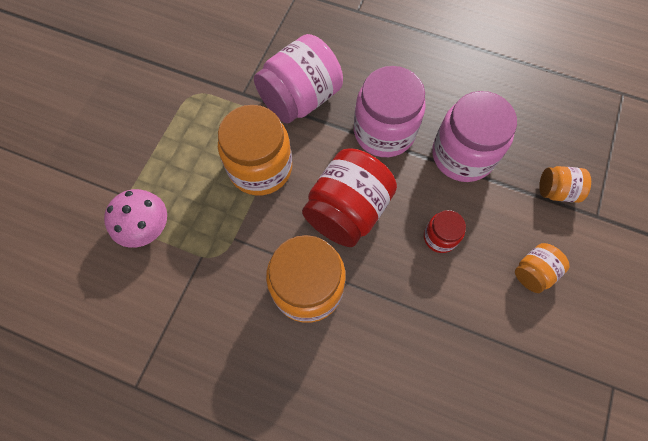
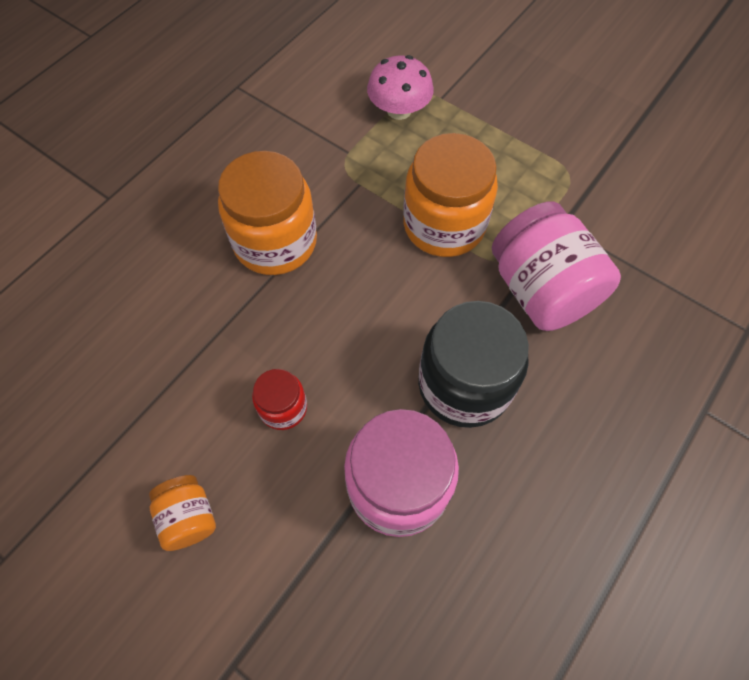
camera: 105 degrees right, 5 degrees down
(347, 210) = (357, 306): red jar -> none
(384, 131) = (464, 384): pink jar -> black jar
(556, 191) = (296, 614): orange jar -> none

